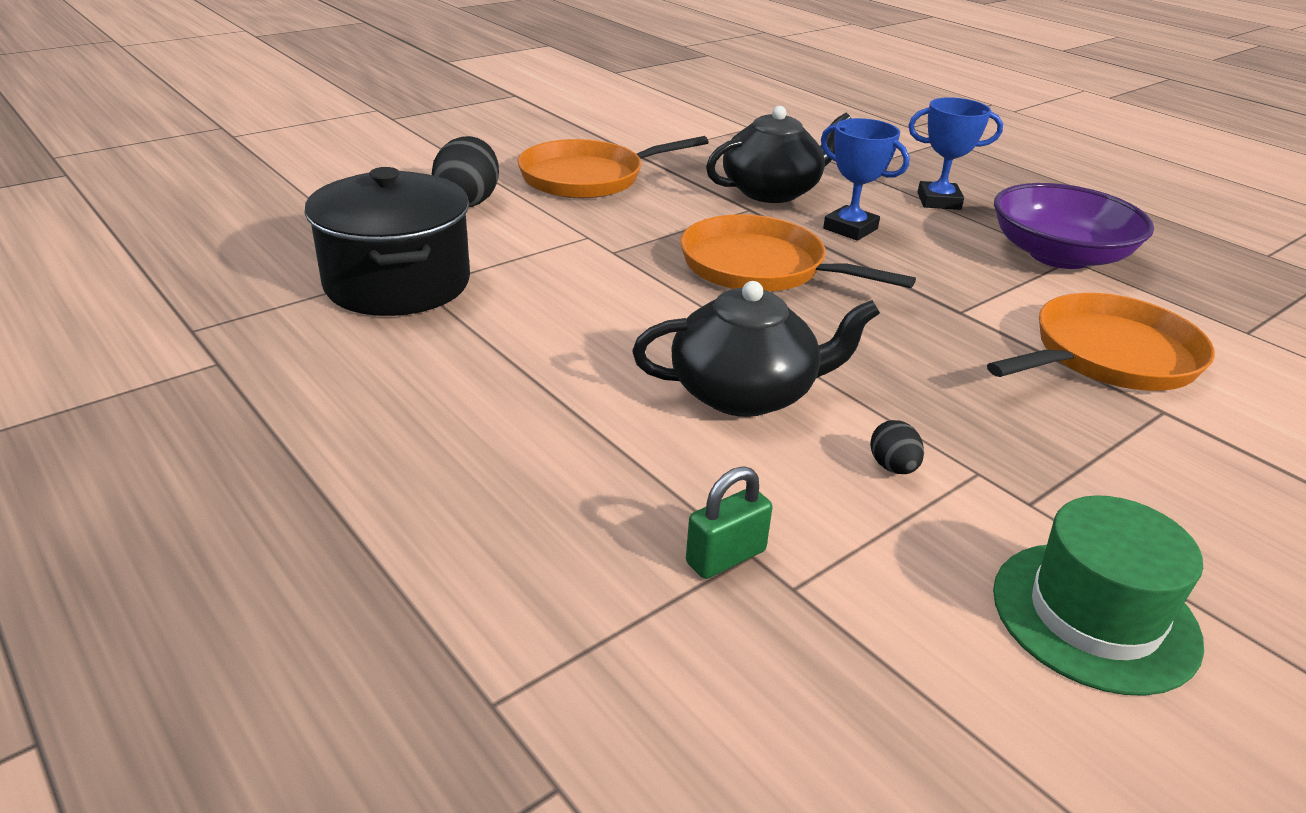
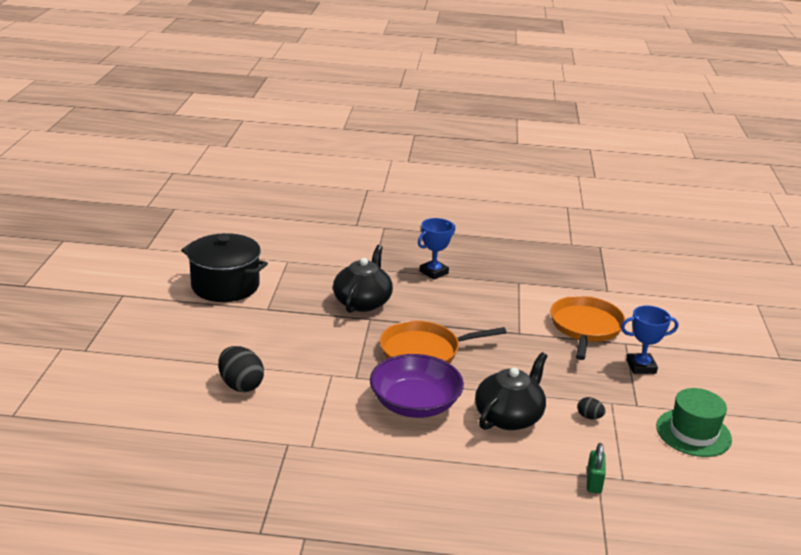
camera: 45 degrees left, 5 degrees down
(397, 283) = (299, 451): black pot -> black pot (225, 286)
(587, 178) = (269, 338): orange pan -> none
(850, 229) = (425, 308): blue trophy -> blue trophy (641, 367)
(1059, 255) = (512, 282): purple bowl -> purple bowl (415, 404)

